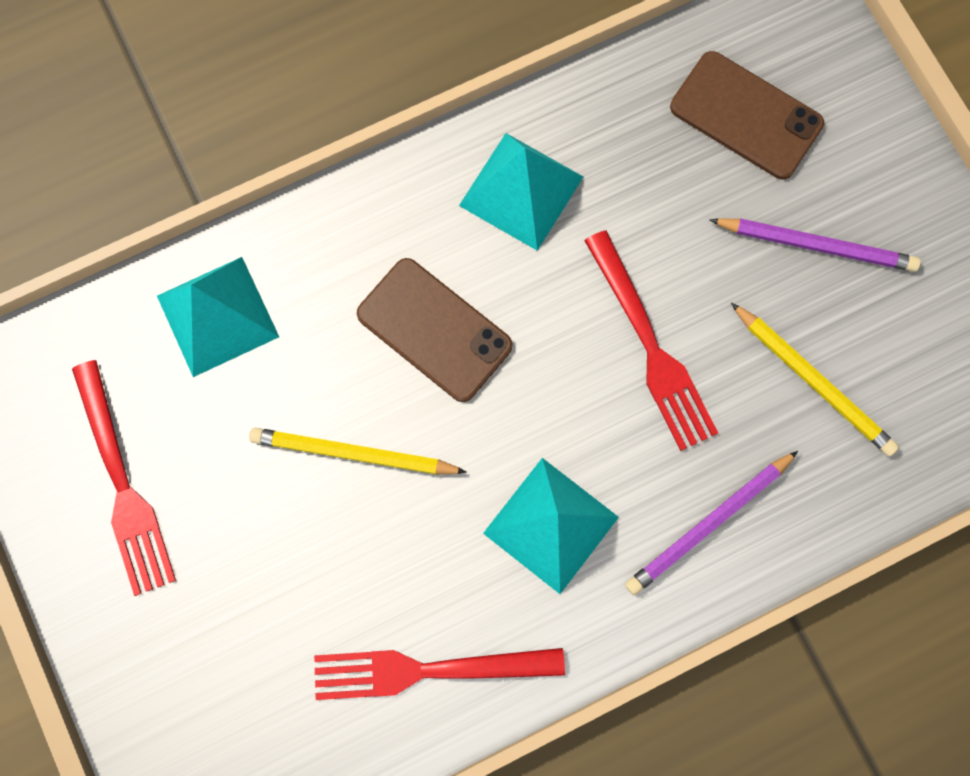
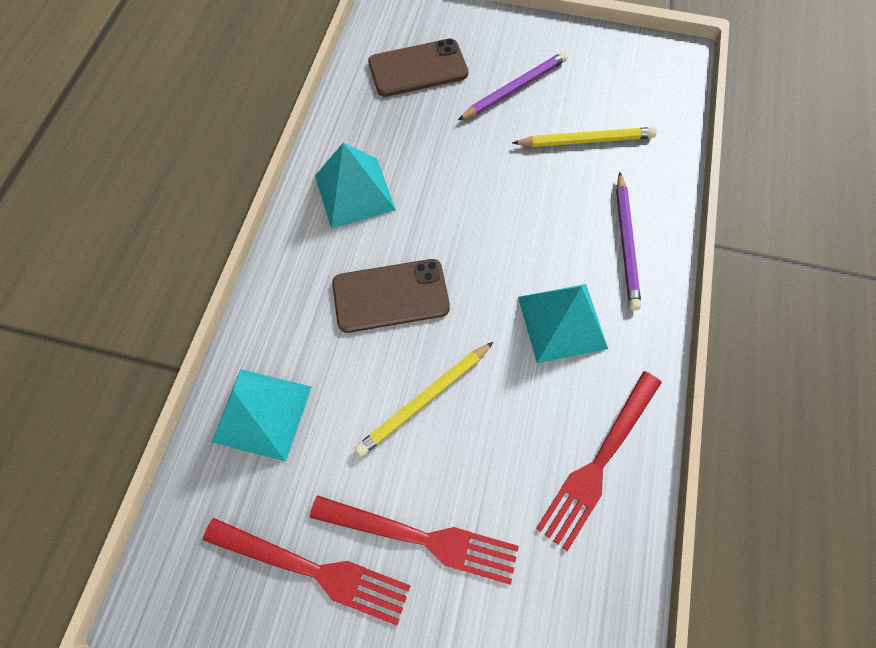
camera: 50 degrees left, 10 degrees down
(651, 348) = (502, 197): red fork -> red fork (422, 538)

